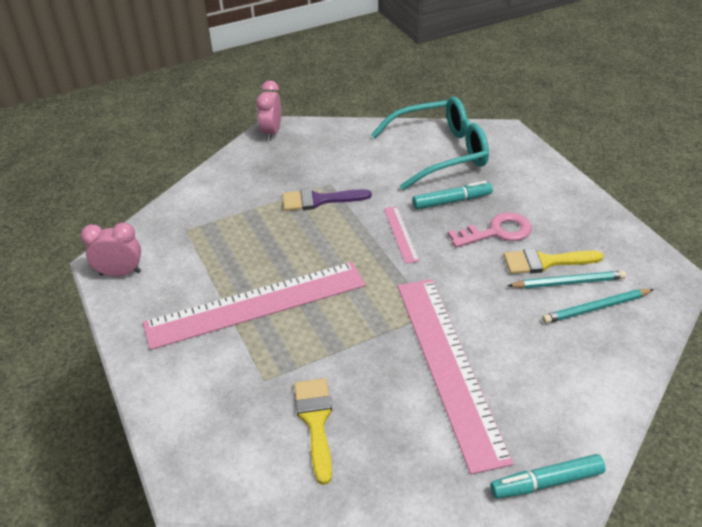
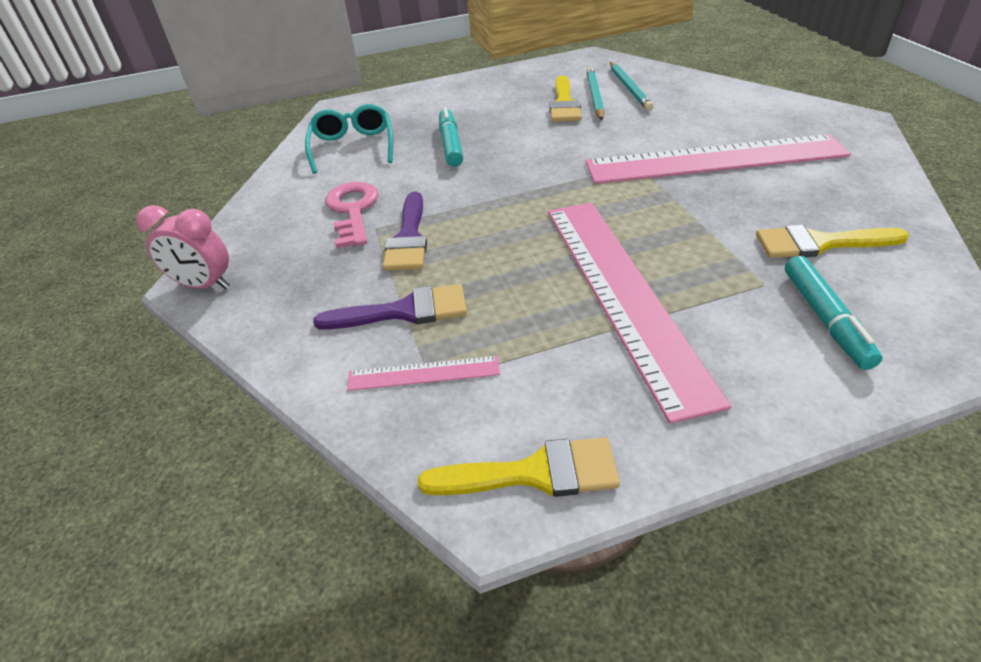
camera: 80 degrees left, 0 degrees up
(120, 273) = (534, 473): pink clock -> yellow brush
(245, 210) = (404, 311): none -> purple brush
(400, 234) = (500, 178): pink ruler -> pink ruler (423, 373)
(439, 152) = (353, 147): turquoise glasses -> turquoise glasses, size x0.63
(496, 232) = (512, 123): pink key -> pink key (353, 210)
(546, 482) = (841, 124): turquoise marker -> turquoise marker (825, 319)

